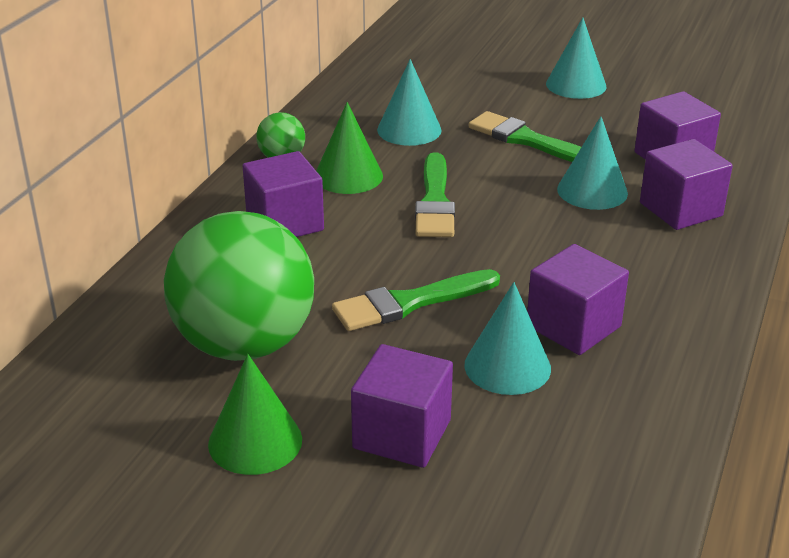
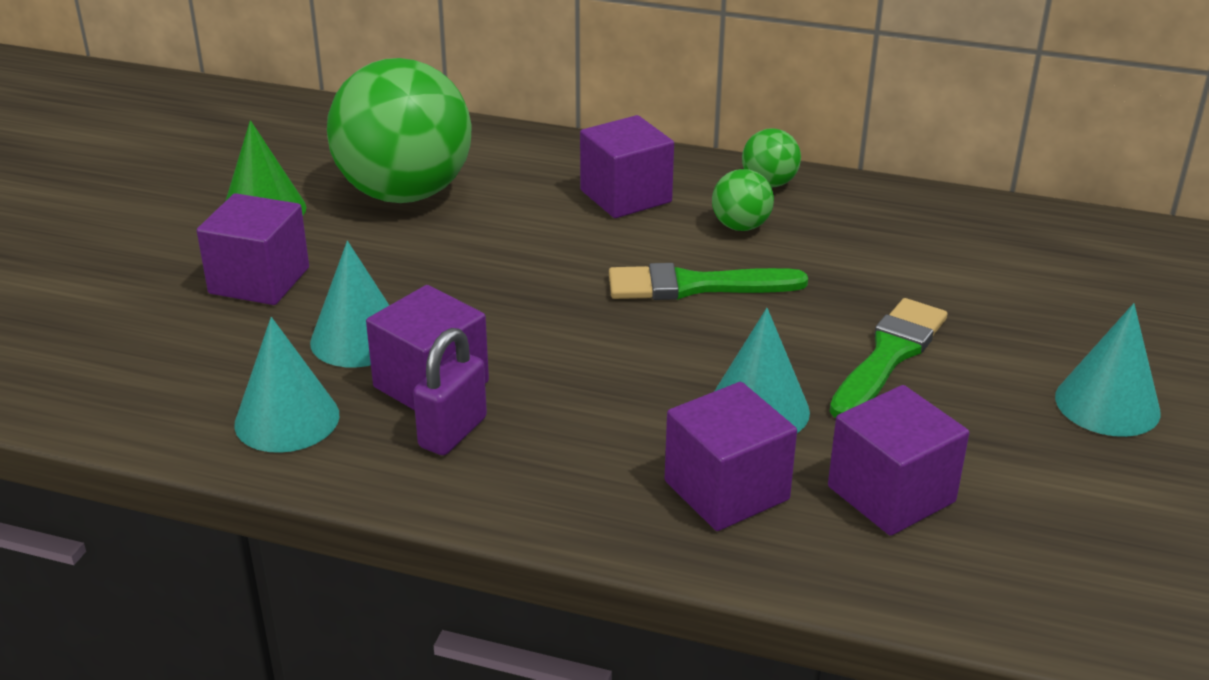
camera: 85 degrees right, 0 degrees up
(348, 176) = (740, 226): green cone -> green ball
(409, 130) = (878, 261): turquoise cone -> turquoise cone (287, 419)
(409, 303) = (476, 277): green brush -> none
(635, 316) = (453, 432): none -> purple padlock

